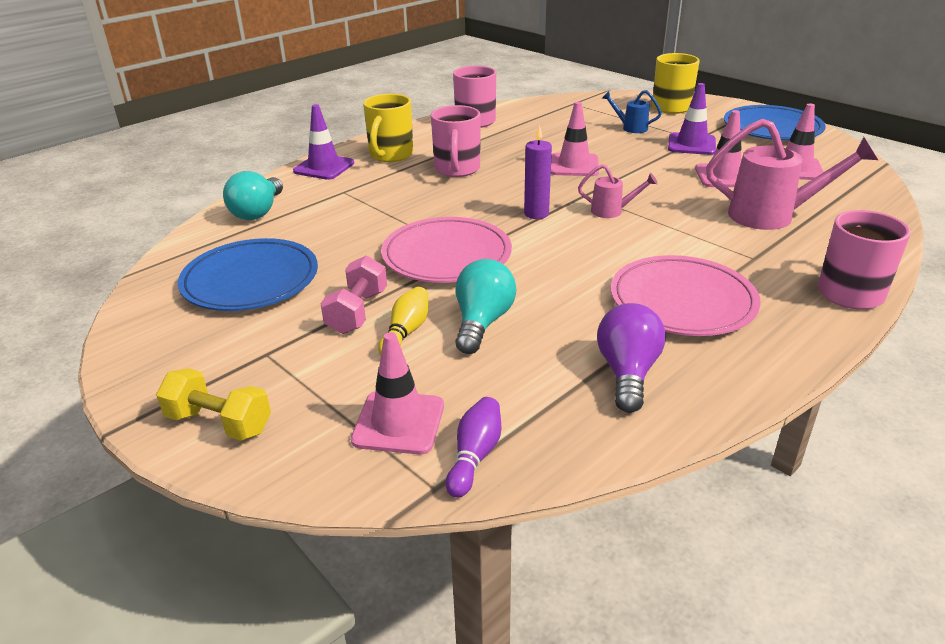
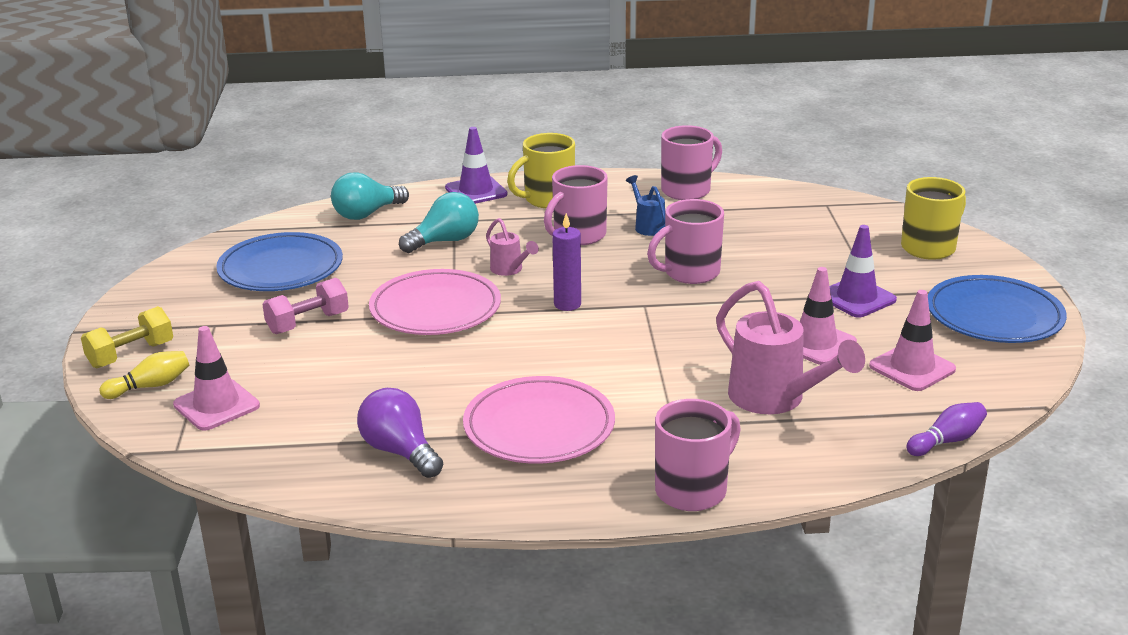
camera: 40 degrees right, 5 degrees down
(219, 423) = (131, 355): yellow dumbbell -> yellow dumbbell turned 75 degrees clockwise
(406, 332) = (313, 352): yellow bowling pin -> yellow bowling pin (150, 386)
(475, 456) = (223, 446): purple bowling pin -> purple bowling pin (947, 441)
(482, 322) = (371, 370): turquoise light bulb -> turquoise light bulb (445, 241)
(574, 165) = (690, 273): pink traffic cone -> pink mug
(612, 211) = (636, 330): pink watering can -> pink watering can (510, 270)
(627, 373) = (400, 452): purple light bulb -> purple light bulb turned 90 degrees counterclockwise
(630, 128) = (829, 255): blue watering can -> blue watering can (647, 226)

